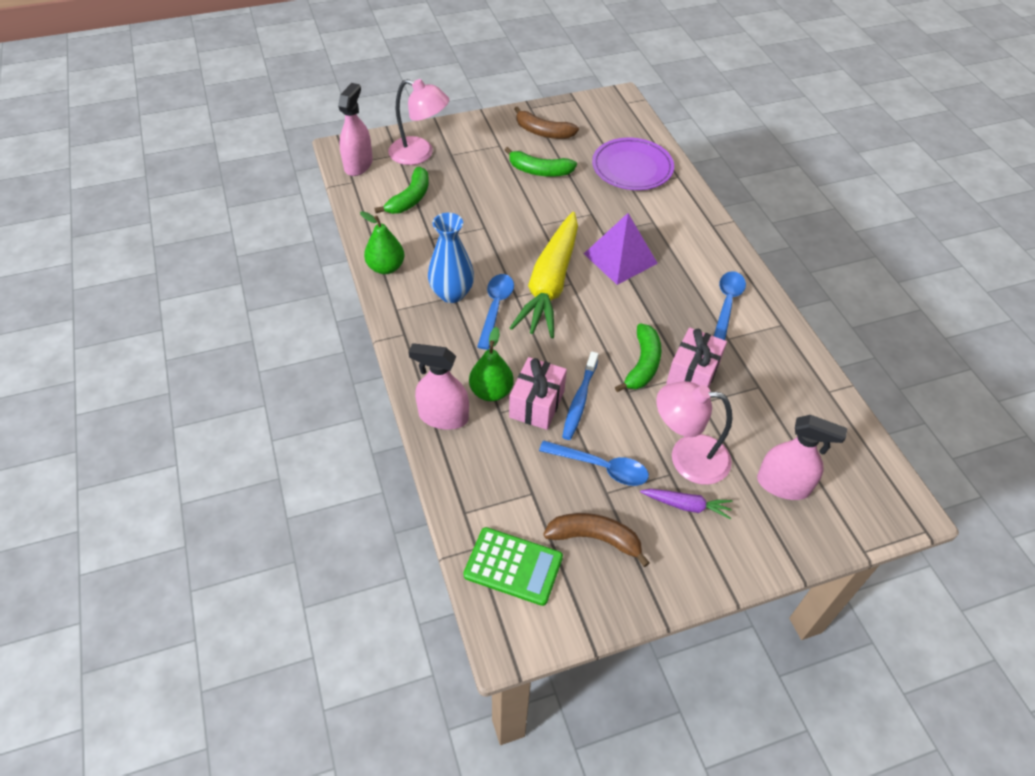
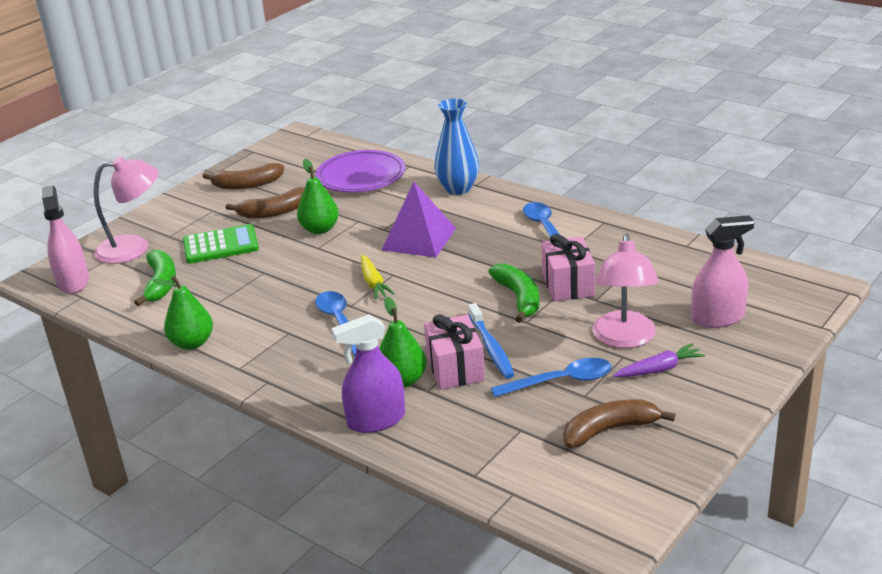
camera: 30 degrees left, 20 degrees down
(443, 417) = (376, 420): pink spray bottle -> purple spray bottle
(452, 293) = (284, 331): blue vase -> blue vase (458, 188)
(513, 566) = (561, 487): green calculator -> green calculator (221, 245)
(539, 171) = (274, 212): green banana -> brown banana
(550, 284) = (373, 283): yellow carrot -> yellow carrot, size x0.43
(557, 207) = (320, 229): none -> green pear
(687, 457) = (624, 339): pink lamp -> pink lamp turned 60 degrees counterclockwise

